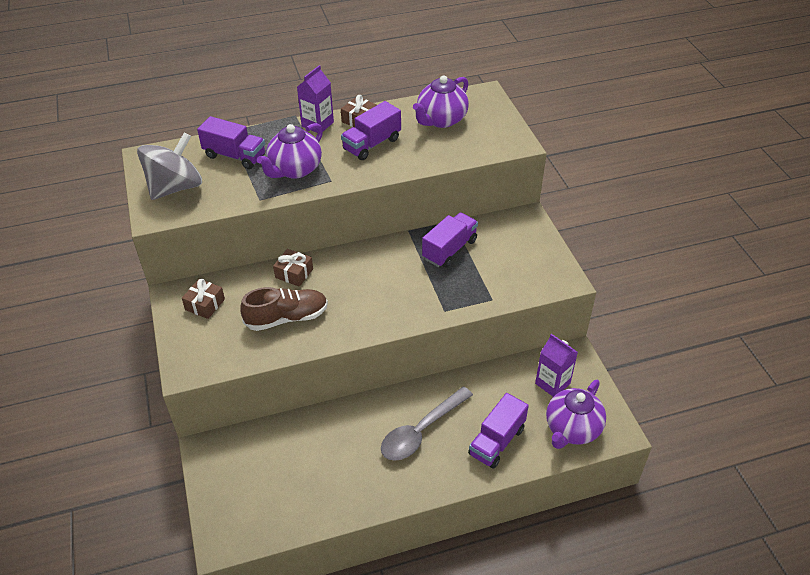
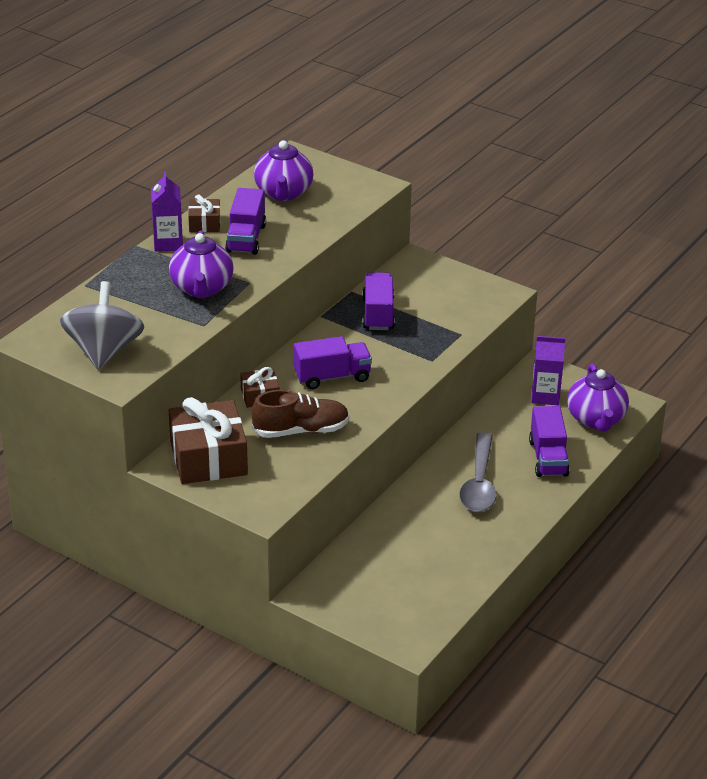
camera: 40 degrees left, 10 degrees down
(205, 304) = (208, 458): brown gift -> brown gift, size x1.99
(235, 156) = (124, 302): purple truck -> purple truck (332, 377)
(287, 318) = (301, 431): brown shoe -> brown shoe turned 45 degrees clockwise

